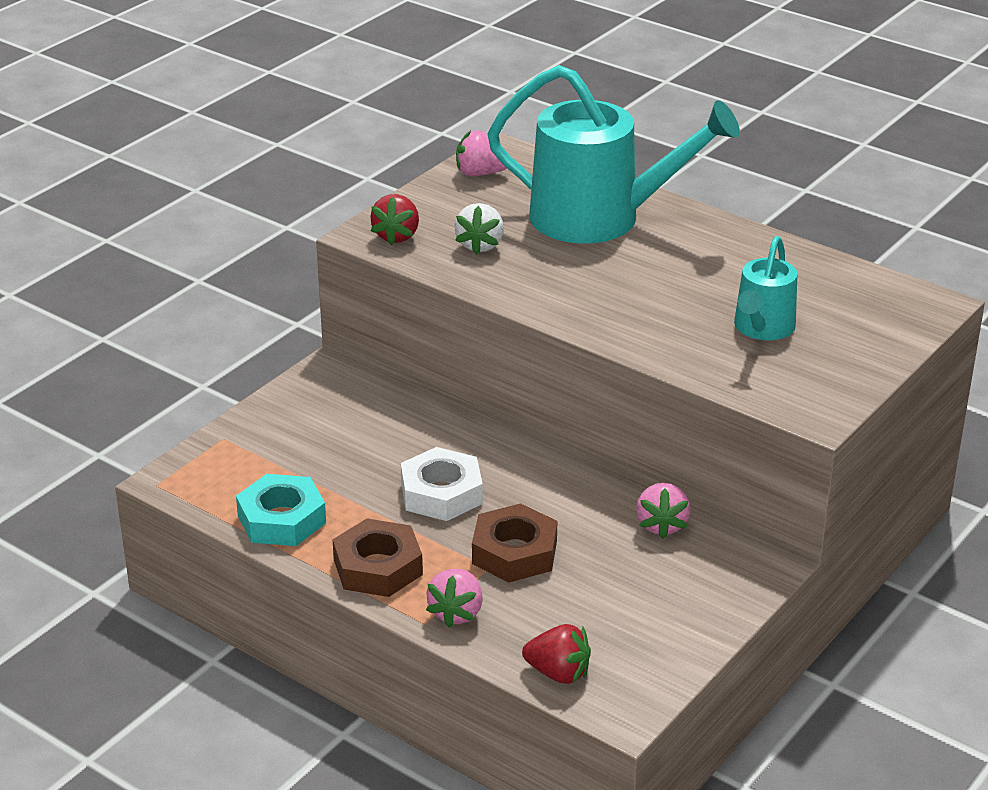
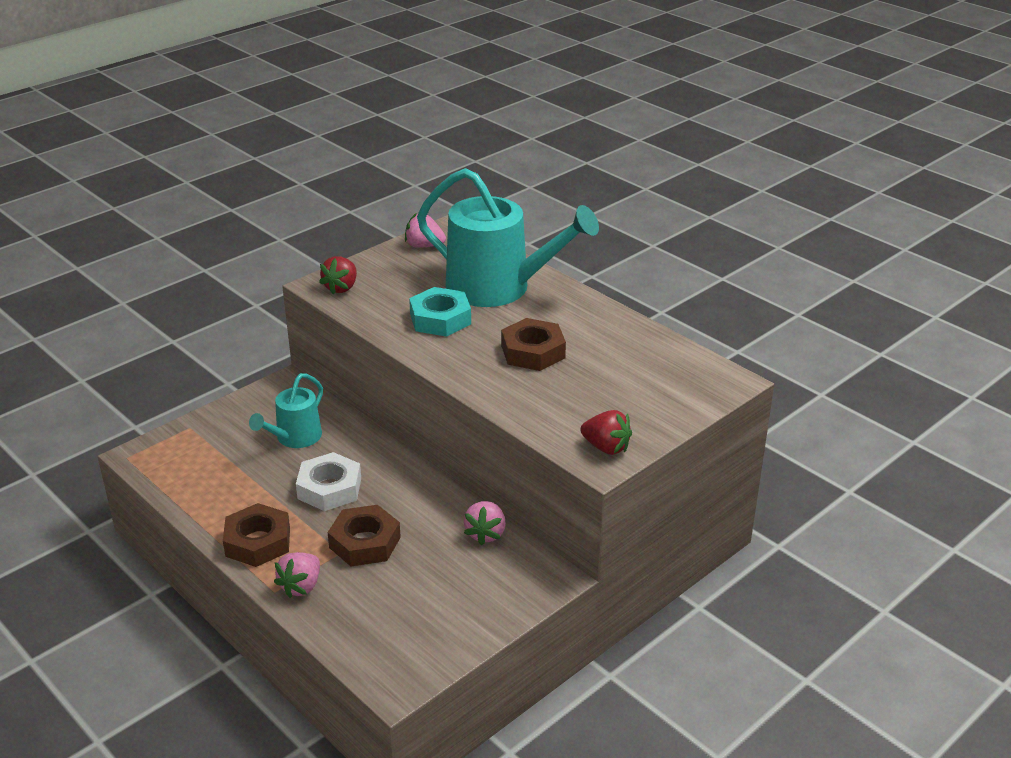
camera: 10 degrees right, 0 degrees up
(282, 519) = (204, 495): turquoise nut -> turquoise nut (440, 319)
(480, 245) = (400, 300): white strawberry -> none
(558, 673) = (358, 646): red strawberry -> red strawberry (606, 447)
(677, 292) = (533, 352): none -> brown nut
(762, 328) = (586, 387): turquoise watering can -> turquoise watering can (295, 438)

